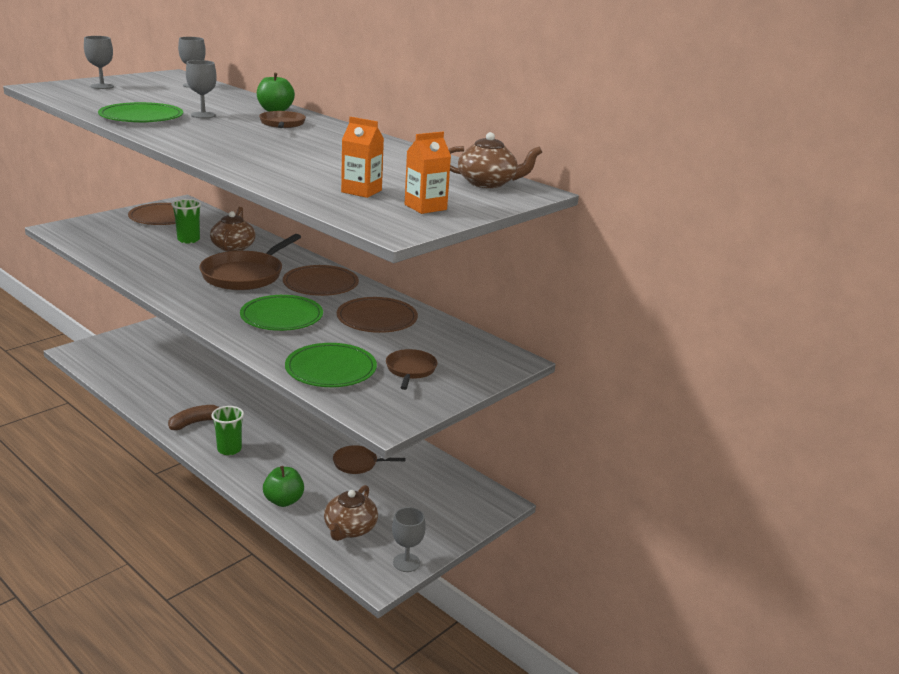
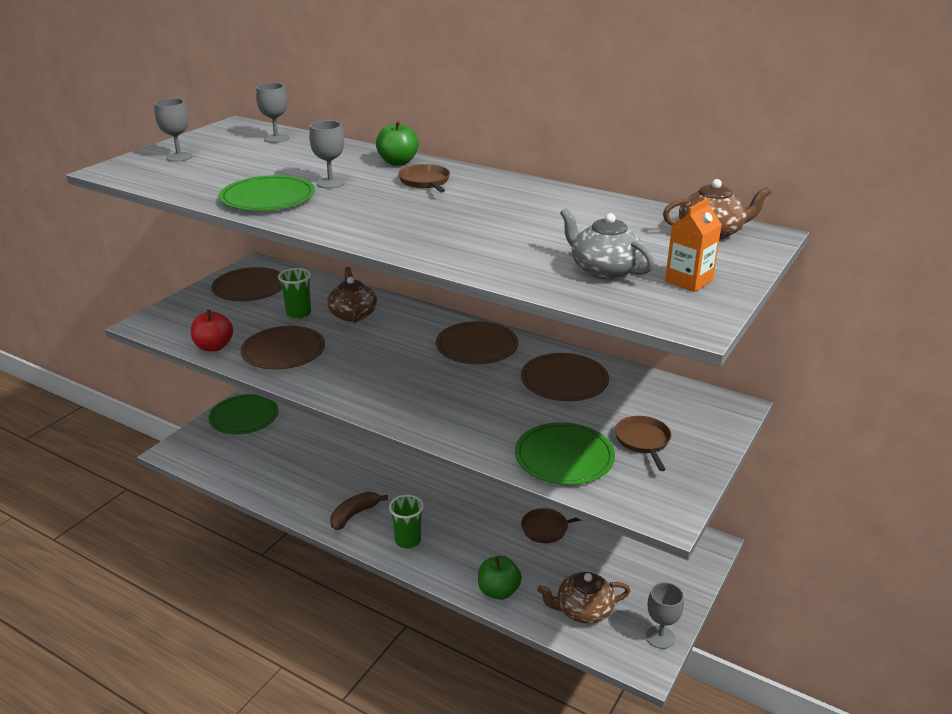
camera: 10 degrees left, 5 degrees up
(101, 251) = (214, 347): none -> red apple
(155, 262) = (283, 351): none -> brown plate
(245, 275) = (391, 349): brown pan -> none
(281, 316) = (466, 398): green plate -> green plate (244, 417)
(350, 529) = (583, 610): brown teapot -> brown teapot turned 75 degrees clockwise
(361, 191) = (604, 269): orange carton -> grey teapot

